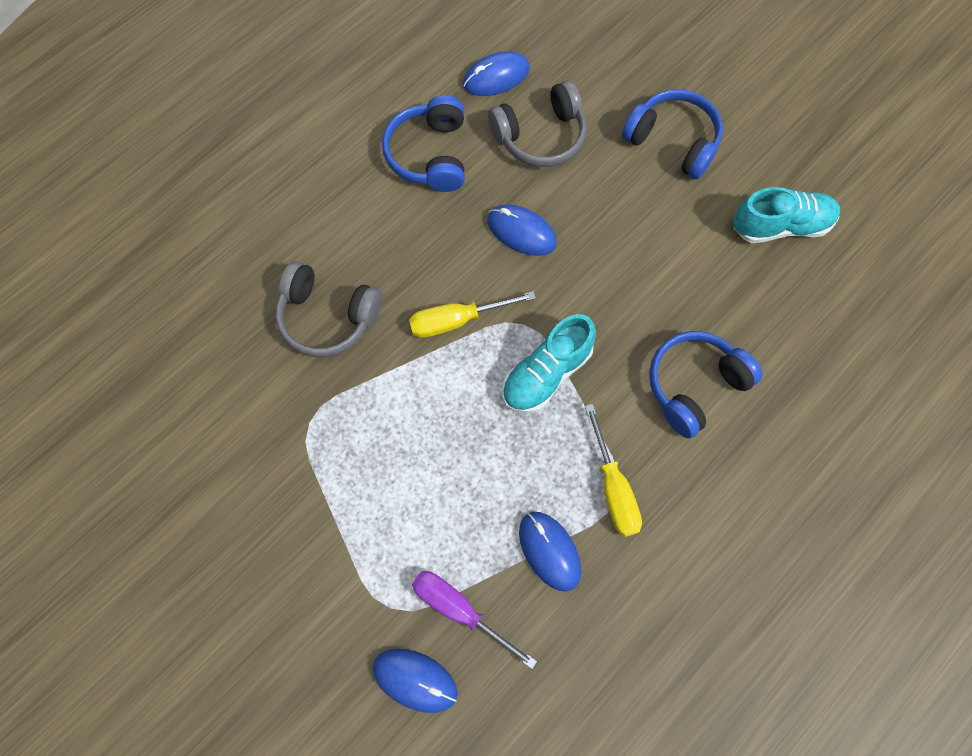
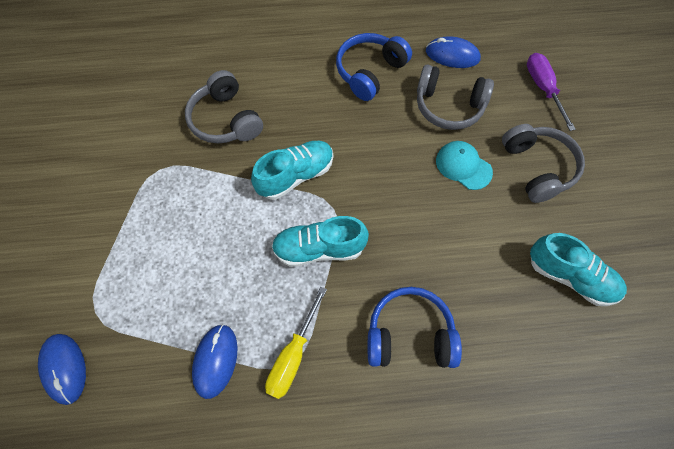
camera: 40 degrees right, 5 degrees down
(457, 320) = (295, 176): yellow screwdriver -> turquoise shoe
(459, 610) = (129, 349): purple screwdriver -> purple screwdriver (543, 88)
(521, 232) = (384, 153): blue mouse -> none
(606, 189) = (463, 166): none -> turquoise cap
(673, 141) = (537, 168): blue headphones -> grey headphones

